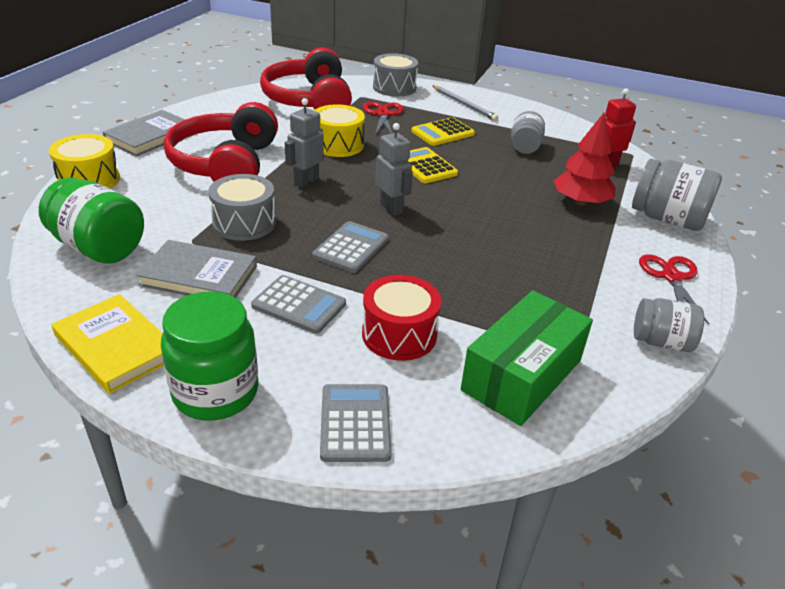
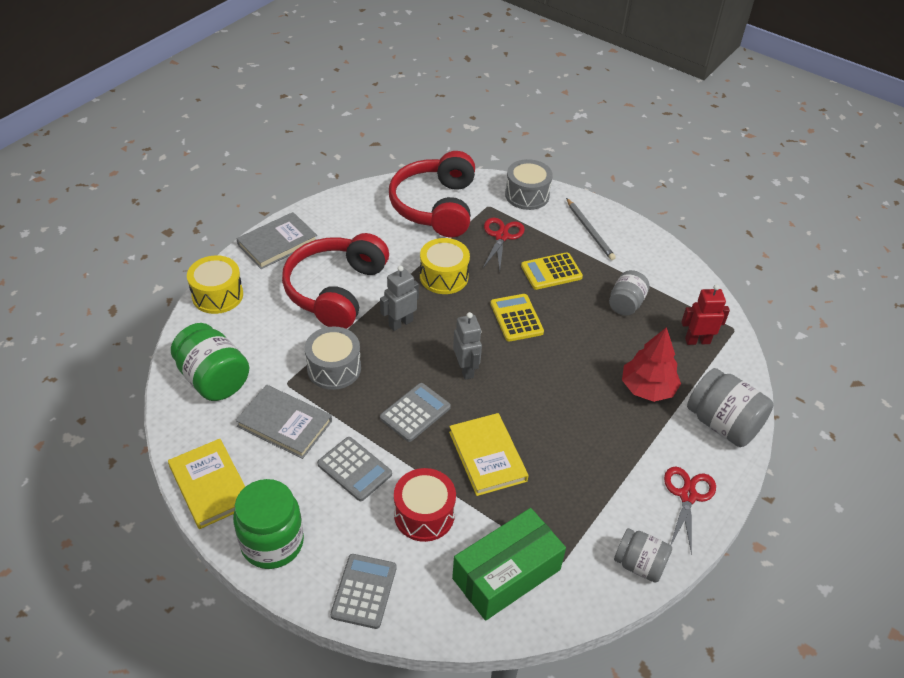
camera: 15 degrees right, 10 degrees up
(447, 273) = (487, 456): none -> yellow book

